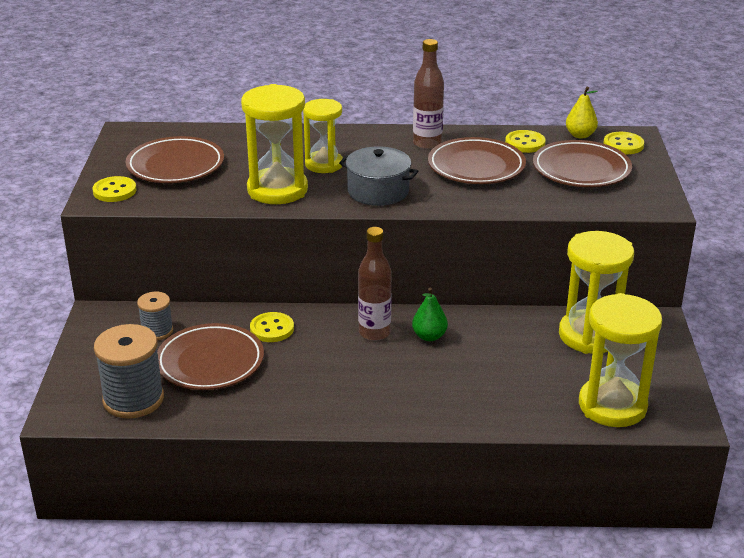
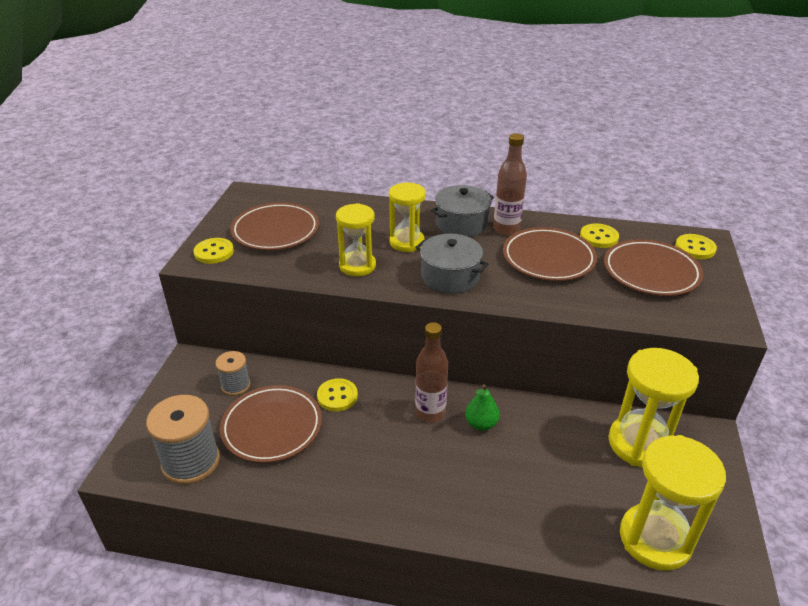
camera: 10 degrees right, 5 degrees up
(277, 190) = (357, 266): yellow hourglass -> yellow hourglass, size x0.65
(378, 142) = (461, 224): none -> grey pot
(580, 135) = (653, 233): yellow pear -> none

